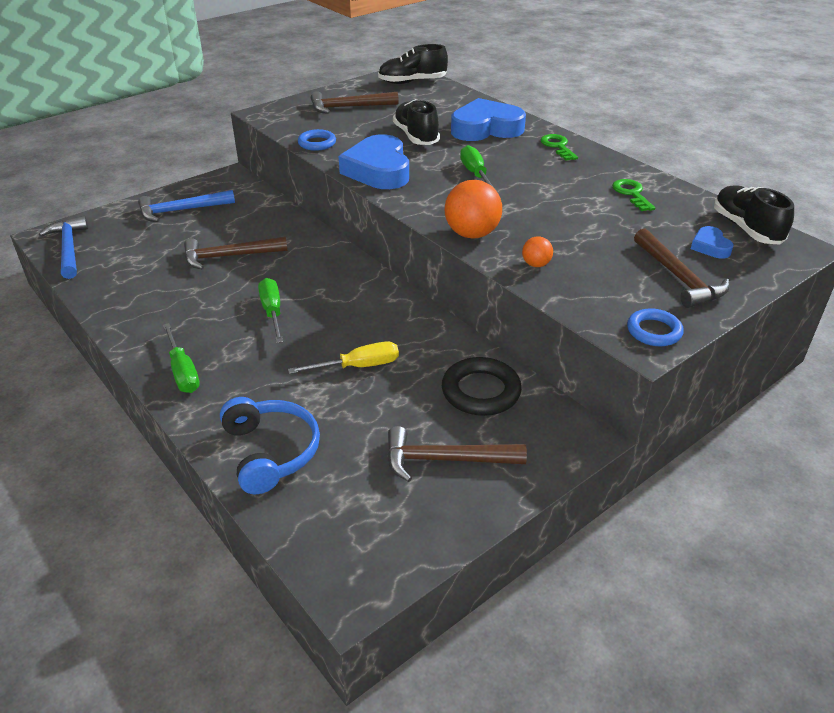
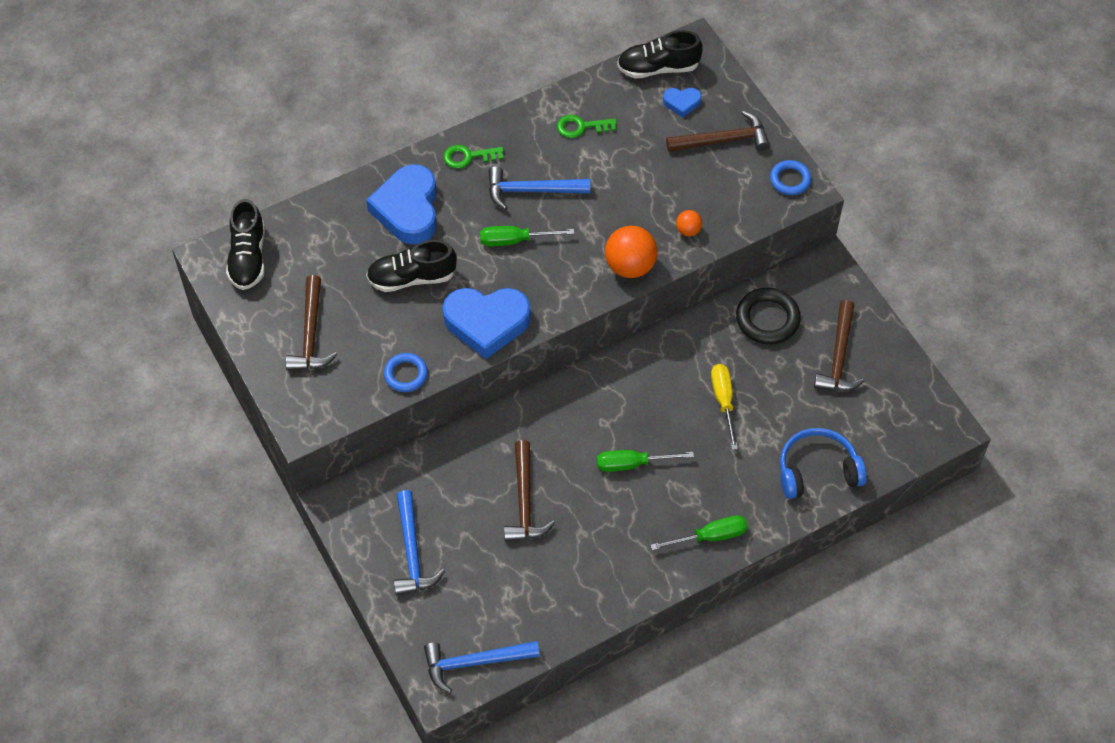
camera: 80 degrees left, 20 degrees up
(537, 177) = (531, 190): none -> blue hammer

